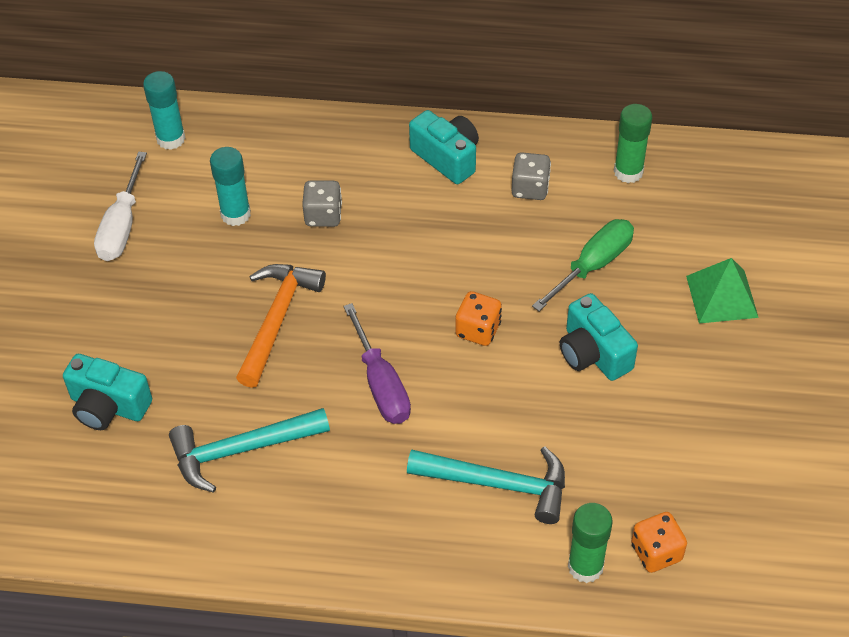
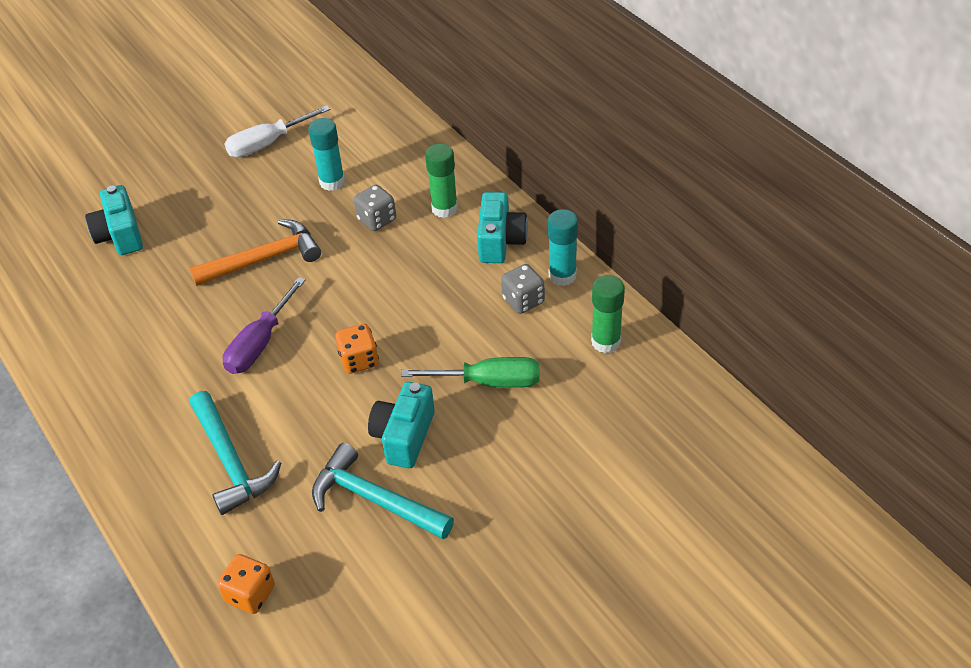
camera: 50 degrees right, 5 degrees down
(171, 139) = (362, 114): turquoise glue stick -> turquoise glue stick (562, 275)
(241, 450) = (141, 315): turquoise hammer -> turquoise hammer (375, 499)
(585, 566) = (200, 559): green glue stick -> green glue stick (444, 208)
(722, 296) = (544, 476): green pyramid -> none

